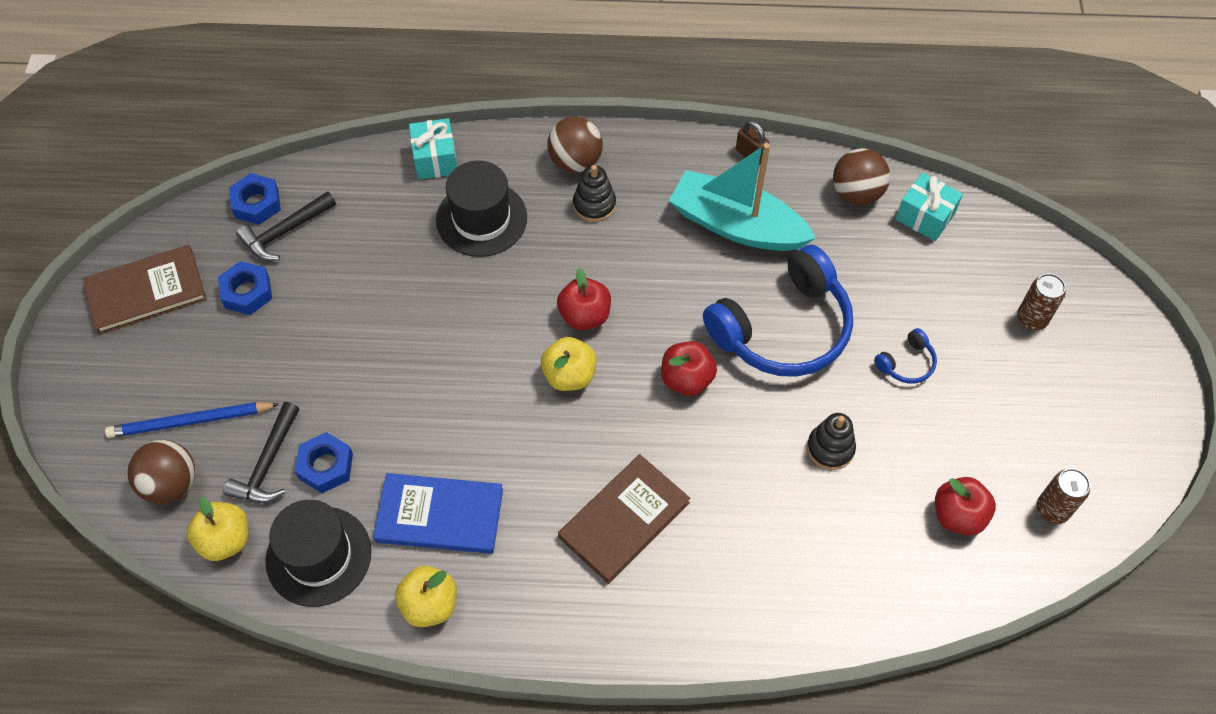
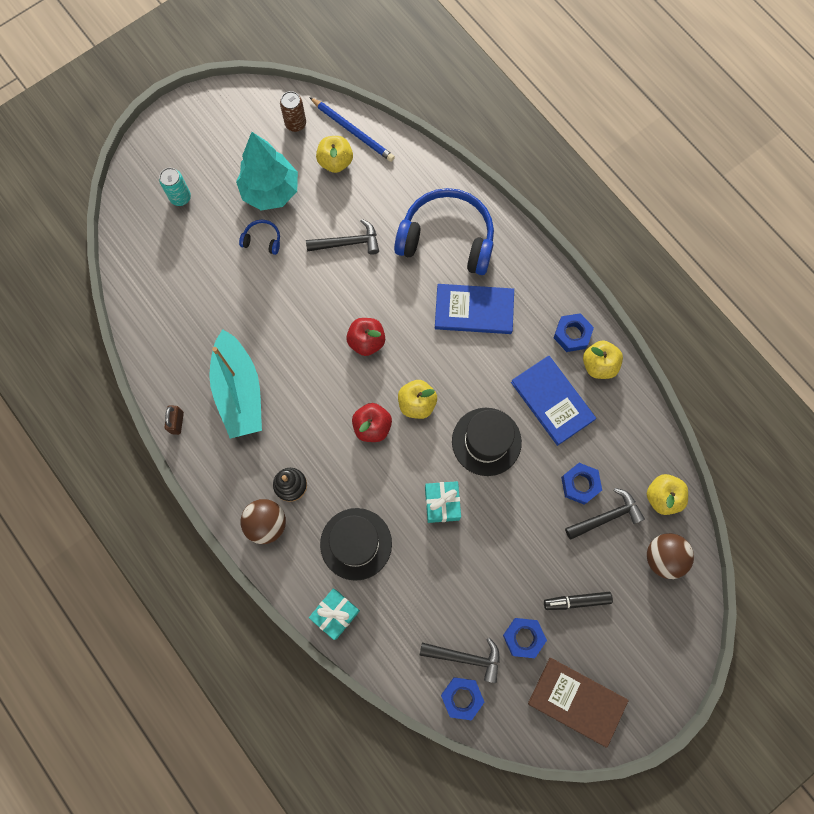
camera: 130 degrees left, 15 degrees up
(190, 422) = (623, 585): blue pencil -> blue pencil (353, 131)
(225, 365) = (577, 601): none -> black marker
(318, 556) = (626, 441): black hat -> black hat (486, 441)
(493, 606) = (572, 334): none -> blue nut
(624, 519) = (474, 310): brown book -> blue book
(783, 328) = (292, 316): blue headphones -> blue headphones (447, 239)
(830, 448) = (347, 243): black stacking toy -> black hammer
(856, 193) = (160, 342): brown ball -> none
(925, 216) = (149, 293): turquoise gift -> turquoise gift (442, 504)
(958, 515) = (335, 162): red apple -> yellow apple
(969, 415) = (270, 191): none -> turquoise tree
(1032, 318) = (180, 197): brown can -> turquoise can

